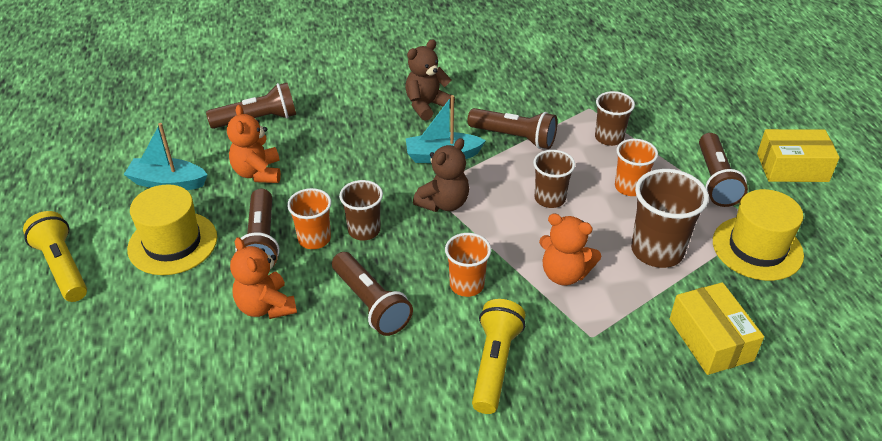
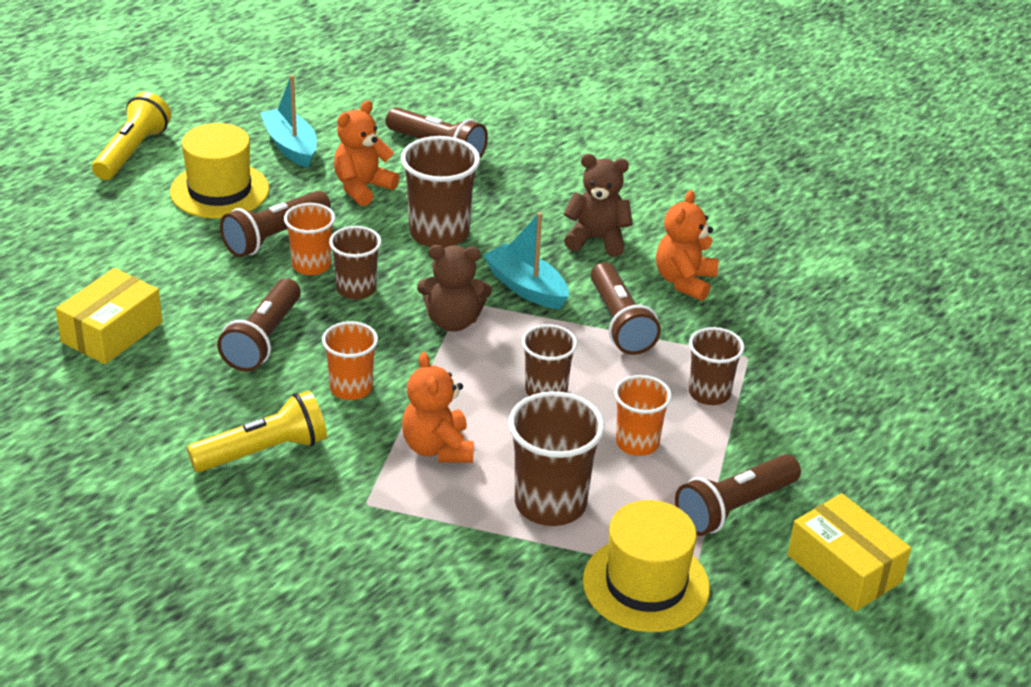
camera: 50 degrees right, 5 degrees down
(266, 306) = (198, 281): orange teddy bear -> orange teddy bear (684, 281)
(347, 164) = (439, 233): none -> brown cup
(710, 340) = (449, 594): yellow box -> yellow box (112, 332)

